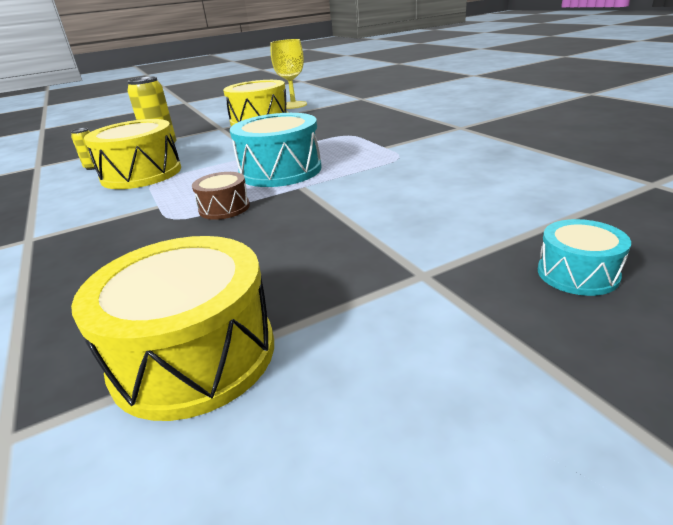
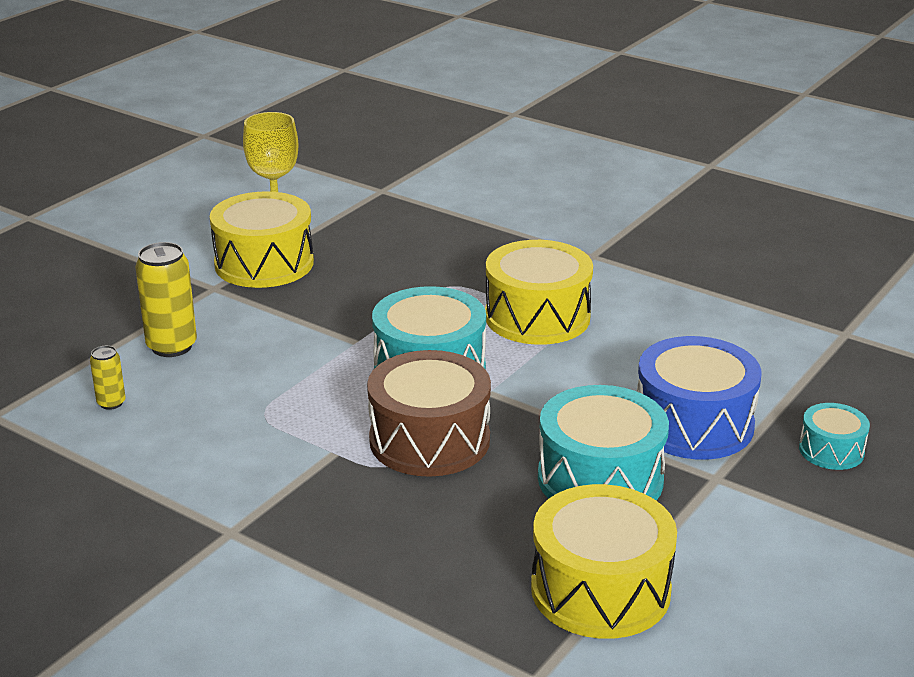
camera: 30 degrees left, 0 degrees up
(141, 174) = (222, 403): yellow drum -> yellow drum (537, 317)
(224, 208) = (429, 440): brown drum -> brown drum, size x1.91
(314, 255) = (600, 479): none -> turquoise drum
(442, 228) = (693, 424): none -> blue drum

